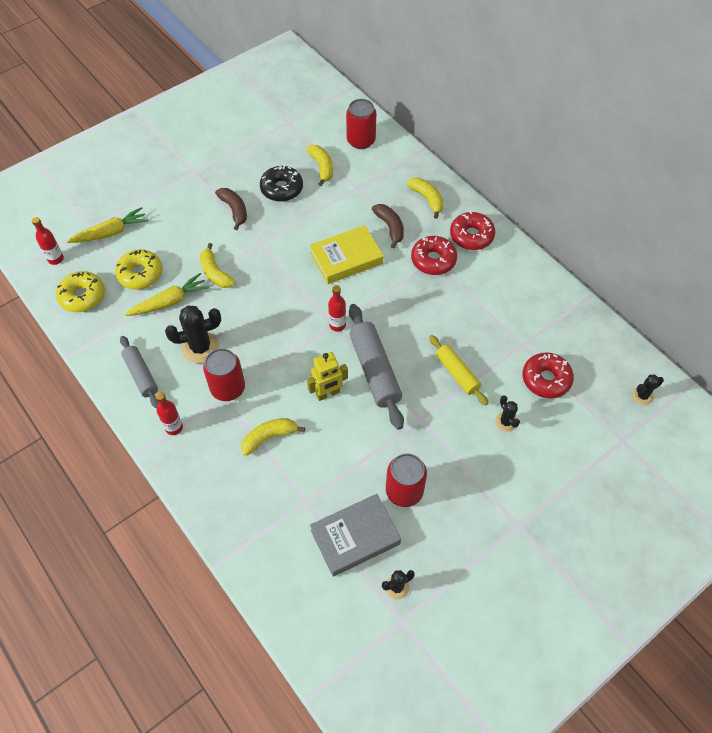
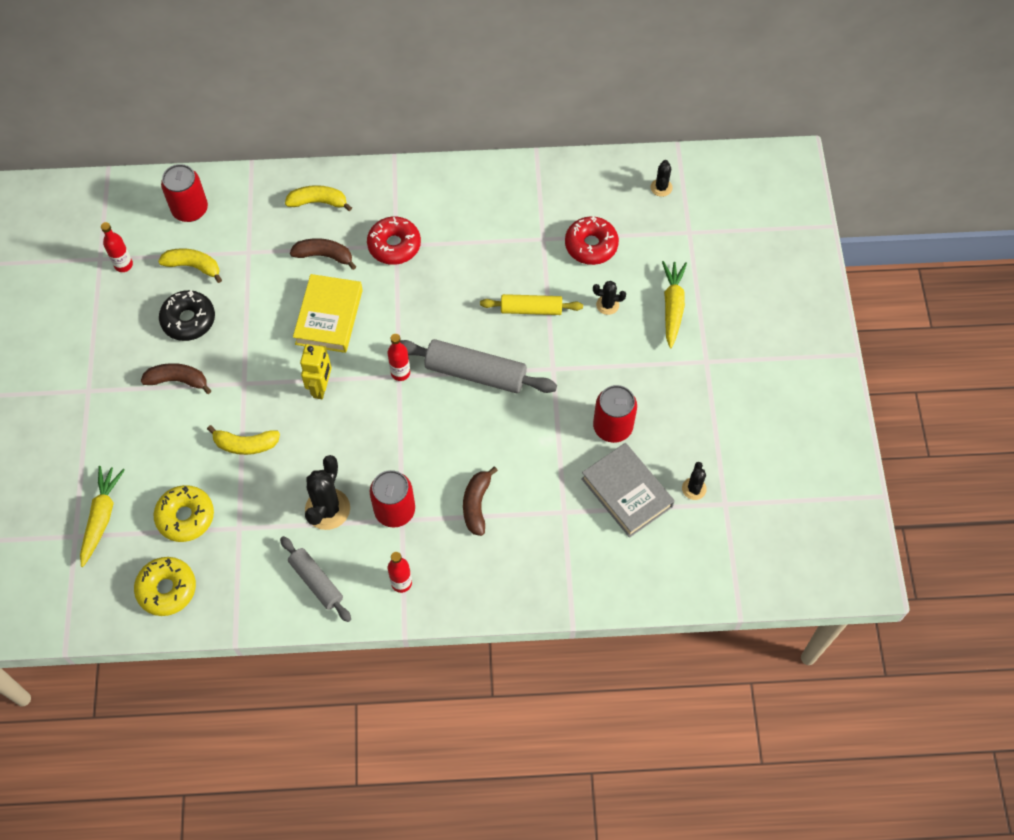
camera: 55 degrees left, 5 degrees up
(56, 259) = (91, 592): red bottle -> red bottle (123, 265)
(141, 375) = (316, 581): grey rolling pin -> grey rolling pin turned 45 degrees clockwise
(170, 301) = (246, 507): yellow carrot -> yellow carrot (672, 306)
(269, 437) = (476, 504): yellow banana -> brown banana
(328, 394) = (469, 427): yellow robot -> yellow robot (321, 387)
(355, 537) = (626, 493): grey book -> grey book turned 45 degrees counterclockwise
(471, 236) = (394, 195): red donut -> none

